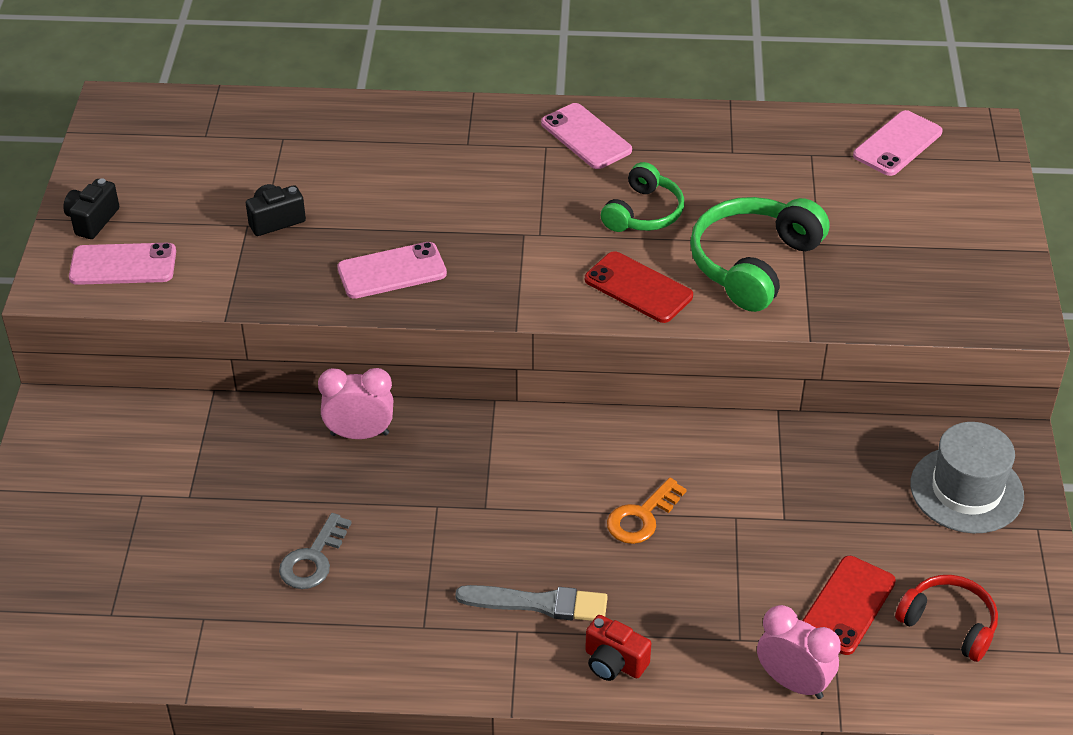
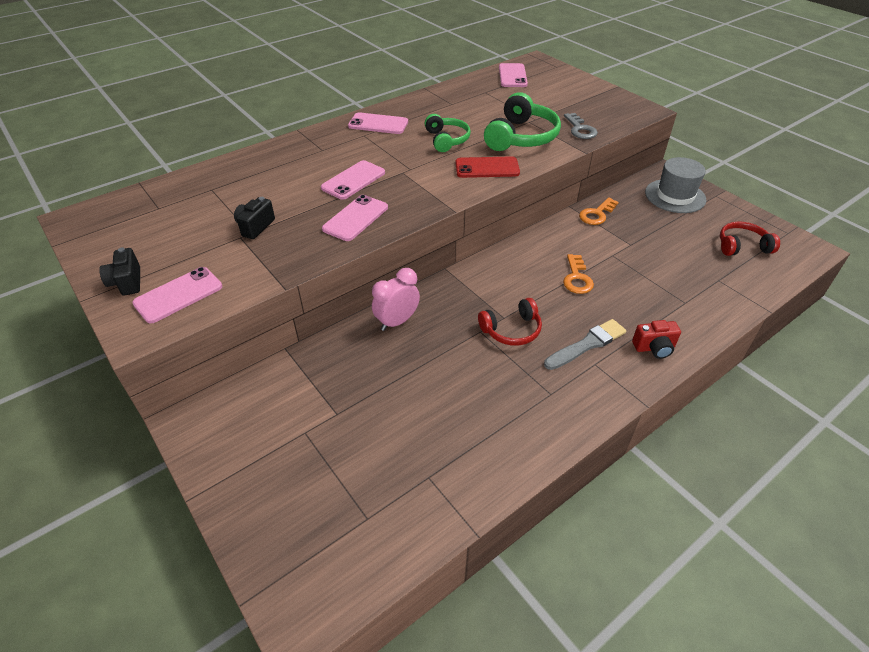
camera: 40 degrees left, 0 degrees up
(313, 559) = (450, 399): grey key -> grey key (580, 129)
(451, 214) = (353, 180): none -> pink phone
(474, 528) = (511, 330): none -> red headphones
(753, 264) = (521, 137): green headphones -> green headphones turned 150 degrees counterclockwise
(793, 683) = (729, 306): pink clock -> none
(800, 446) = (597, 214): none -> orange key
(847, 605) = (701, 262): red phone -> none

